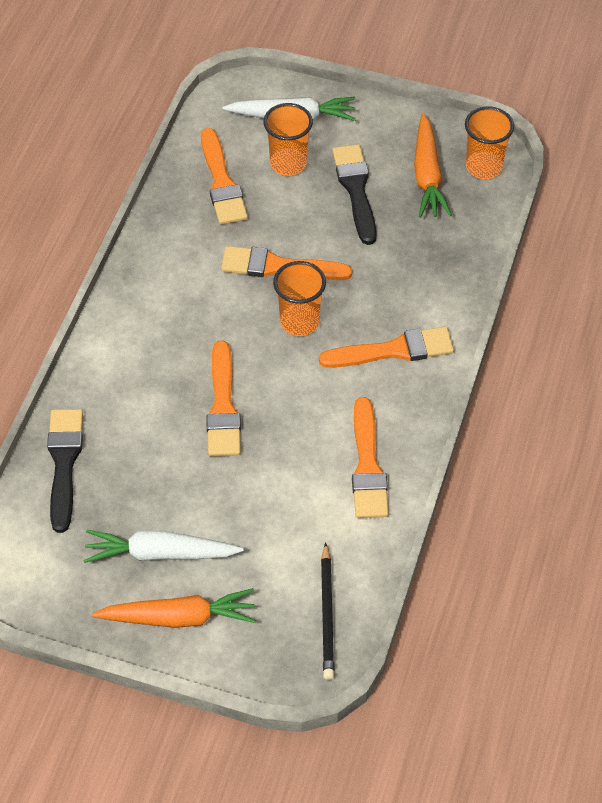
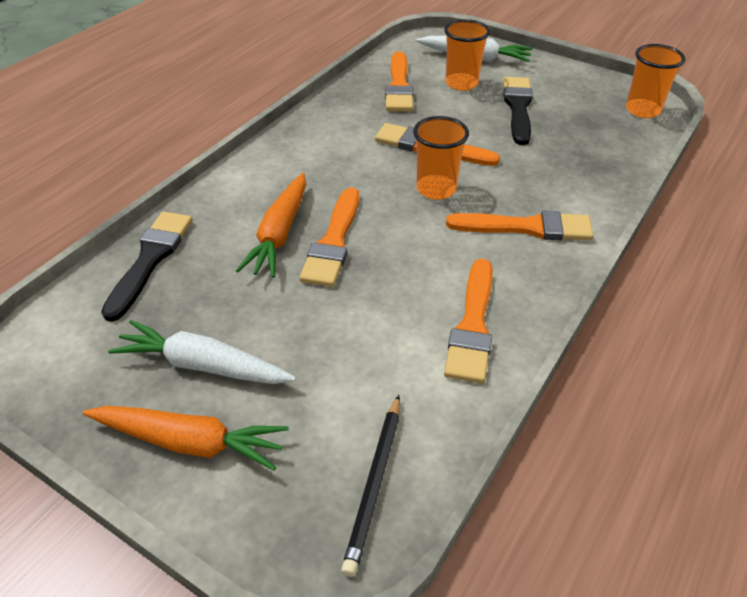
camera: 15 degrees right, 10 degrees down
(427, 175) = (587, 108): orange carrot -> orange carrot (279, 234)

